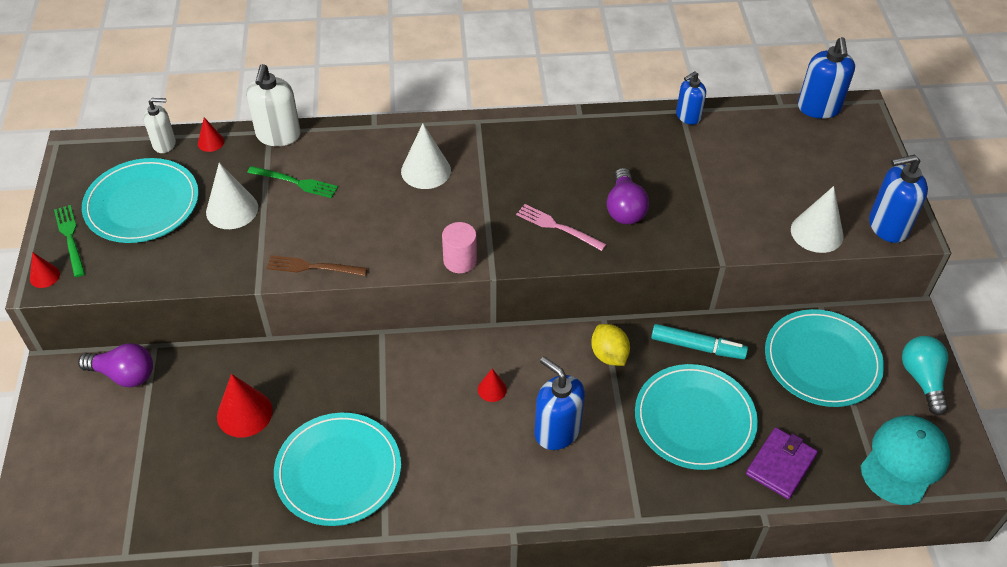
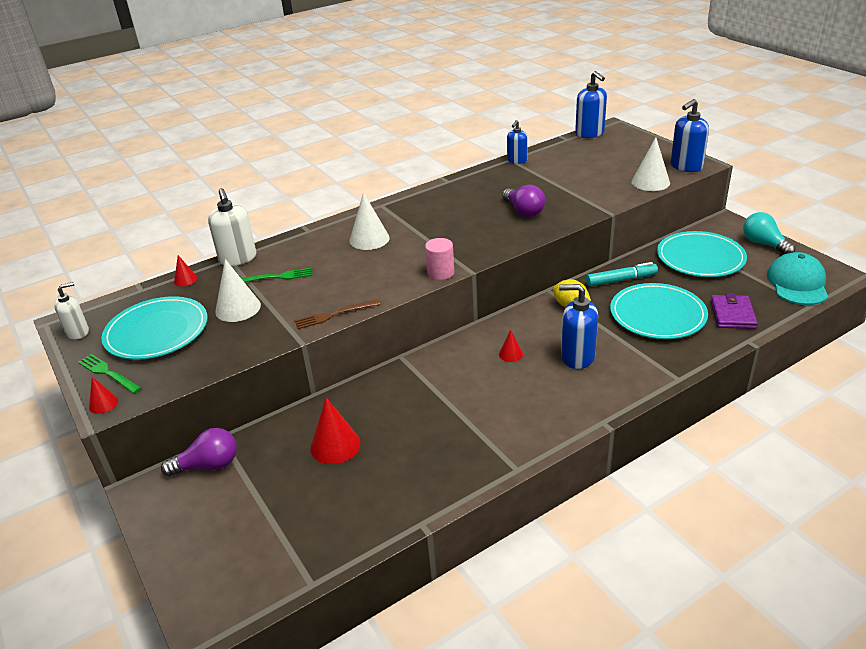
camera: 25 degrees left, 15 degrees down
(164, 144) = (146, 293): white soap dispenser -> white soap dispenser (78, 332)
(338, 471) = (443, 447): turquoise plate -> none
(557, 227) = (490, 234): pink fork -> none

